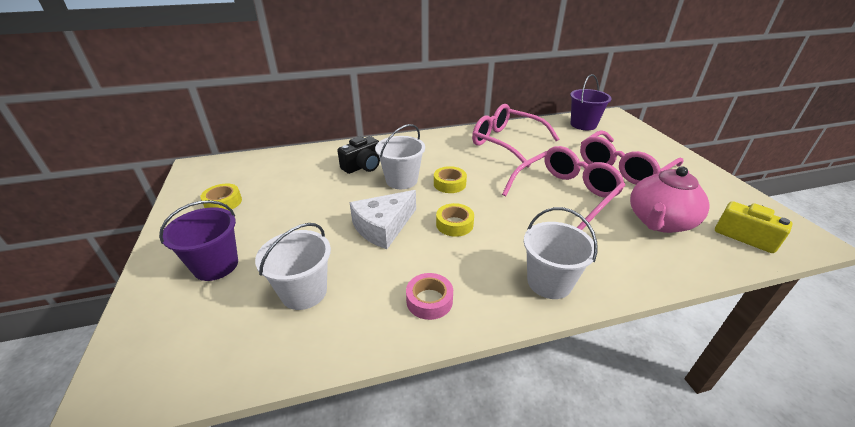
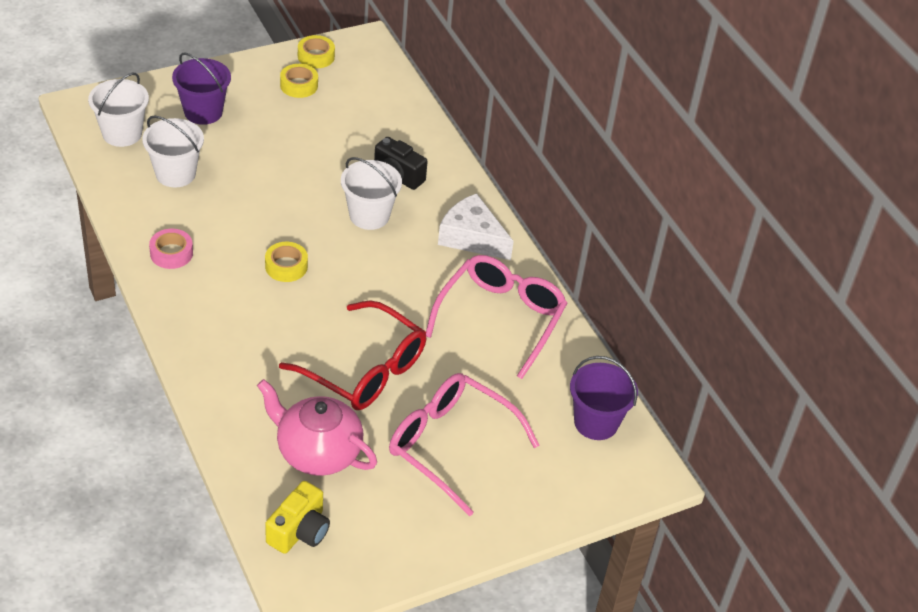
camera: 75 degrees right, 10 degrees up
(383, 227) = (273, 211): white cheese -> white cheese (471, 237)
(449, 184) = (369, 259): yellow tape -> yellow tape (316, 56)
(549, 282) = (202, 337): white bucket -> white bucket (122, 133)
(564, 195) = (363, 369): pink glasses -> red glasses

